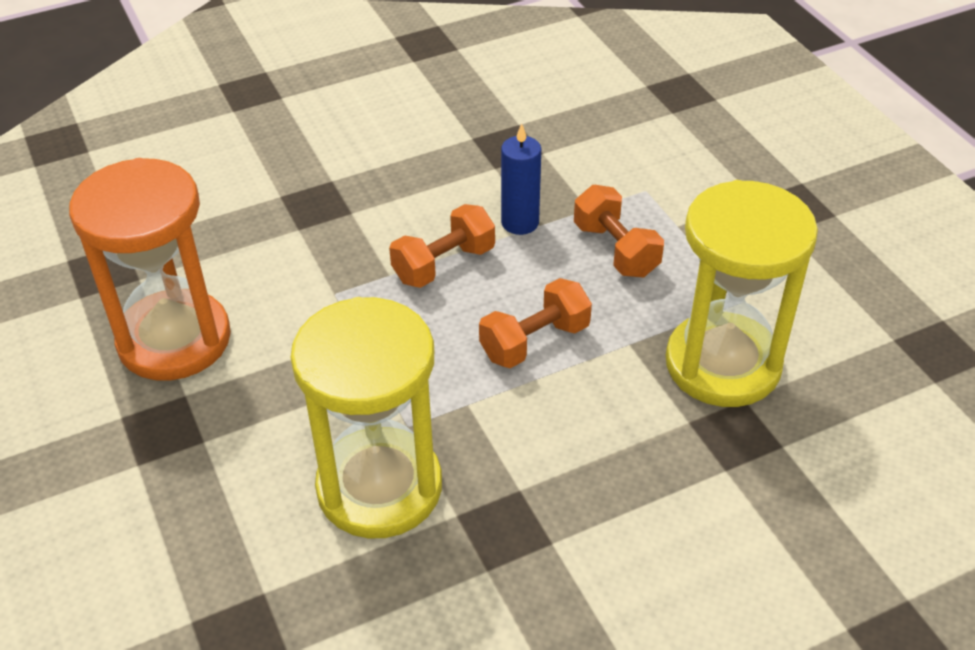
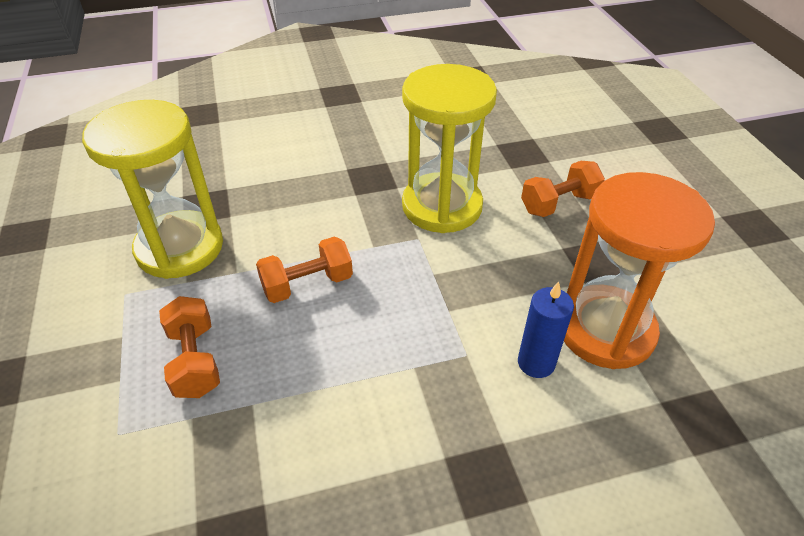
camera: 170 degrees left, 0 degrees up
(444, 264) = (360, 370): orange dumbbell -> orange dumbbell (559, 203)
(520, 222) = (269, 410): blue candle -> blue candle (536, 363)

